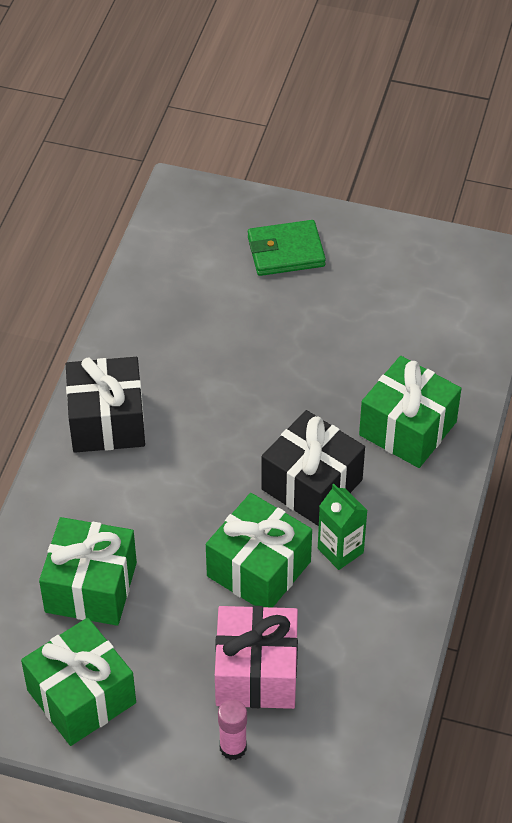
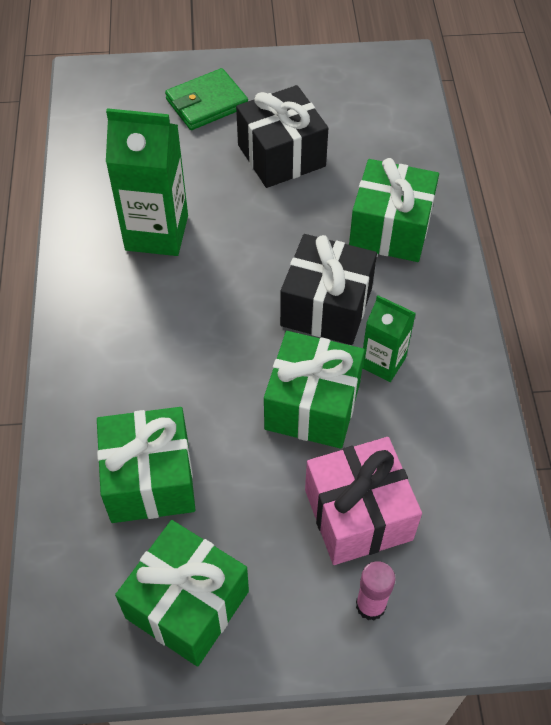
camera: 20 degrees left, 5 degrees up
(107, 421) = (100, 304): black gift -> black gift (281, 156)
(185, 369) = (157, 233): none -> green carton

